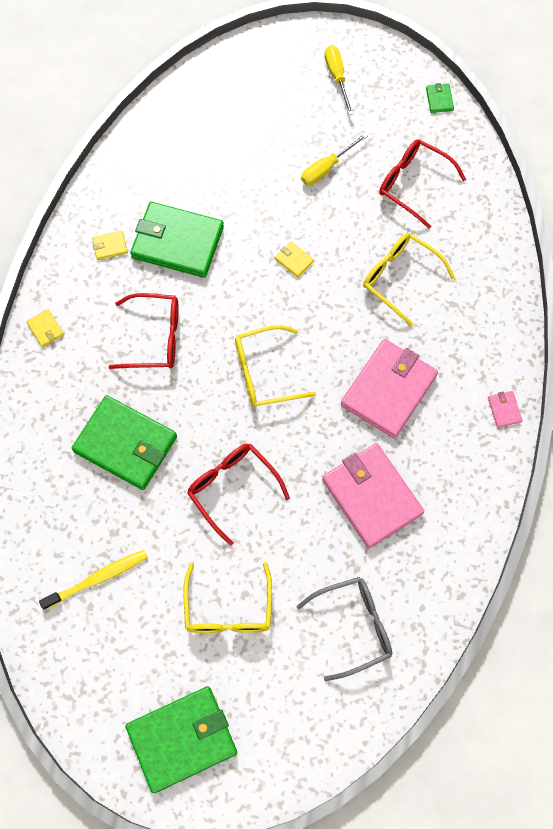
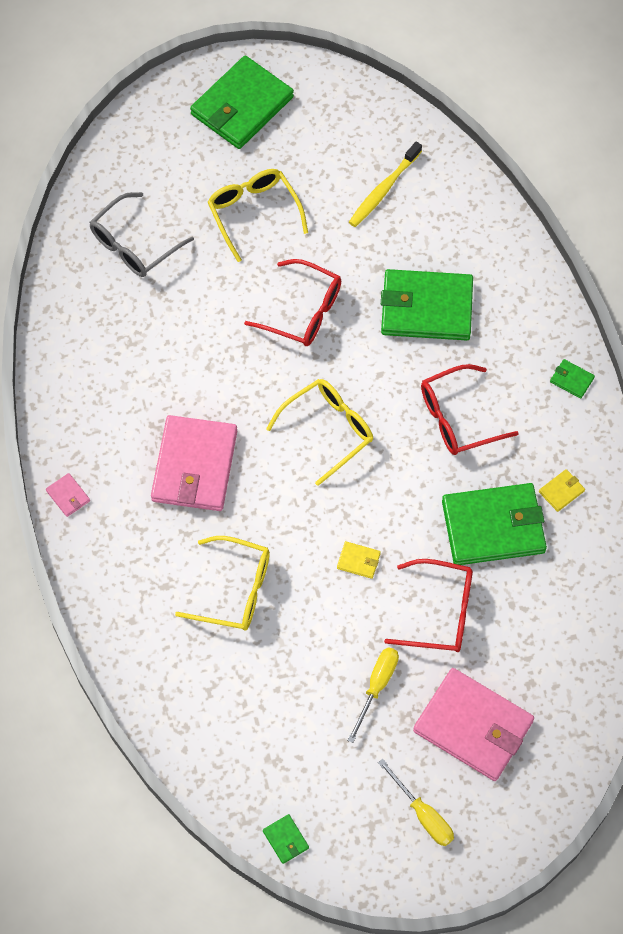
camera: 155 degrees right, 5 degrees down
(45, 329) = (571, 380): yellow wallet -> green wallet
(371, 496) = (167, 359): pink wallet -> pink wallet (473, 726)
(414, 184) = (267, 710): red glasses -> red glasses (439, 612)

